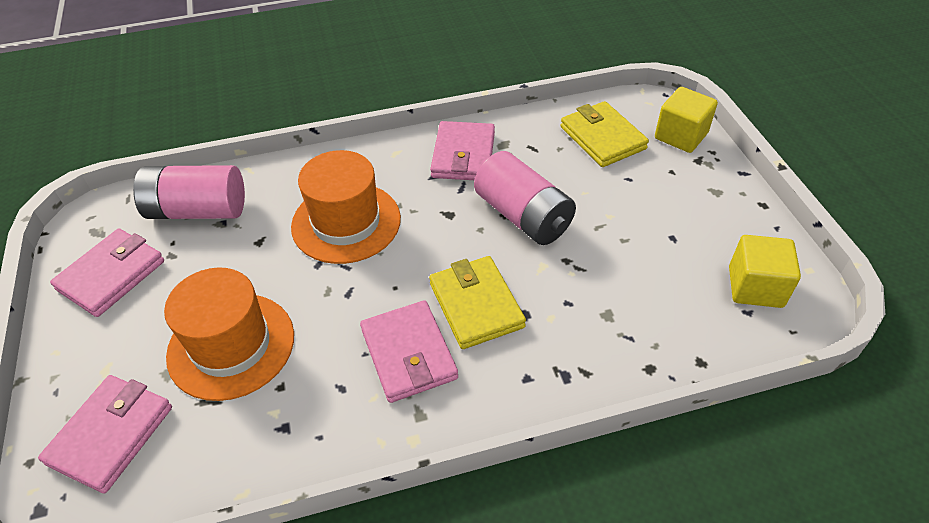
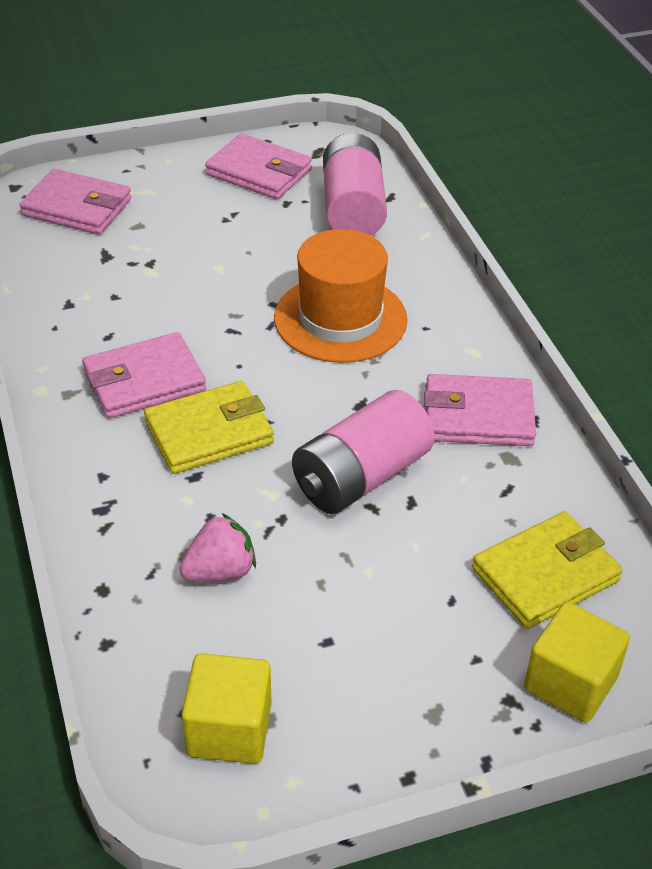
camera: 85 degrees right, 5 degrees down
(231, 345) = (166, 259): orange hat -> none
(621, 294) = (220, 571): none -> pink strawberry

